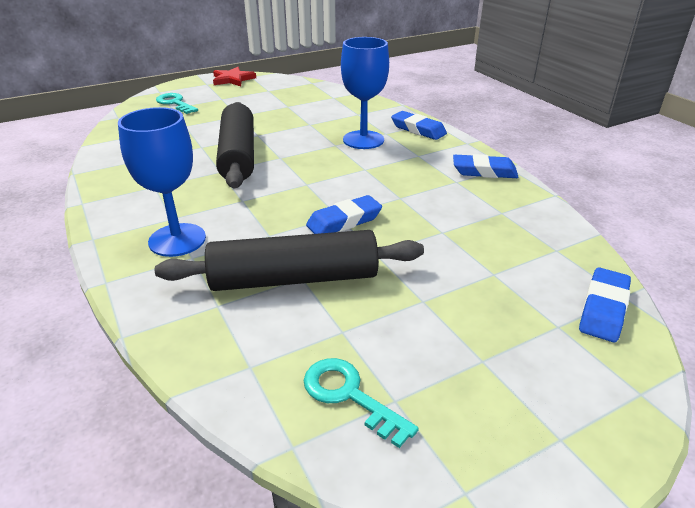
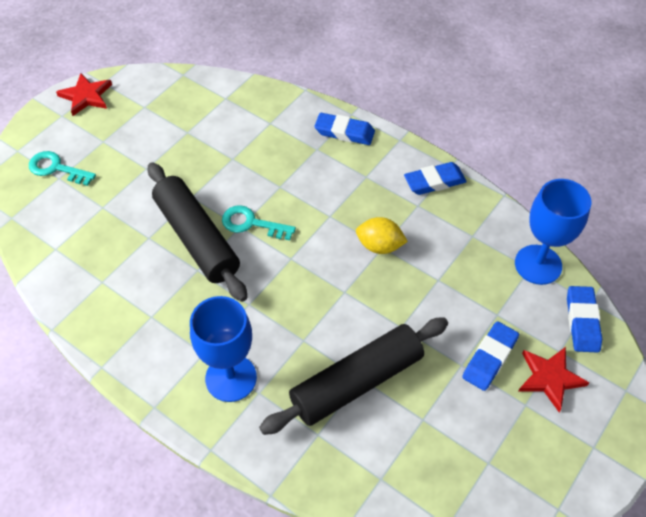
camera: 25 degrees left, 20 degrees up
(344, 221) = (354, 297): blue eraser -> blue eraser (489, 358)
(349, 395) = (459, 472): turquoise key -> turquoise key (251, 223)
(363, 140) = (302, 169): blue goblet -> blue goblet (538, 264)
(397, 196) = (379, 246): none -> yellow lemon
(530, 346) = (549, 378): none -> red star

